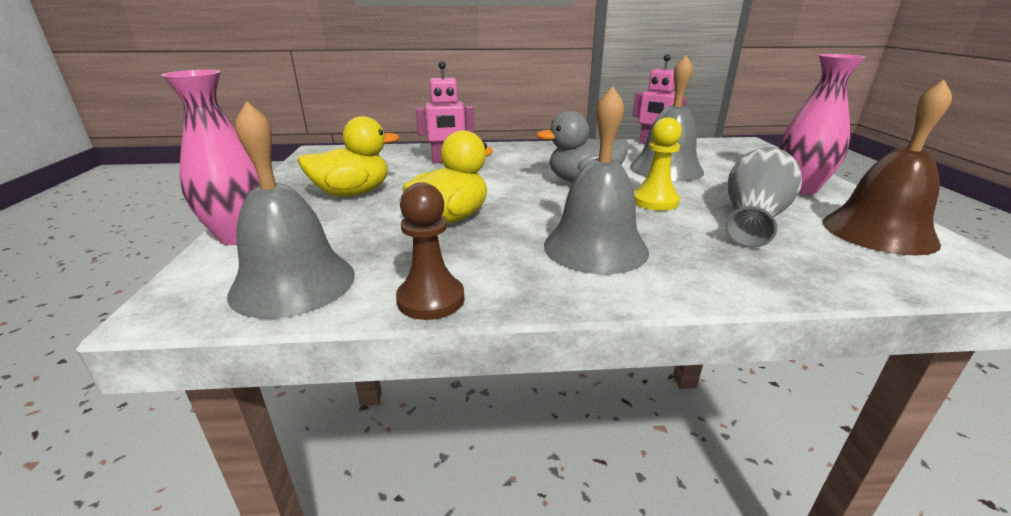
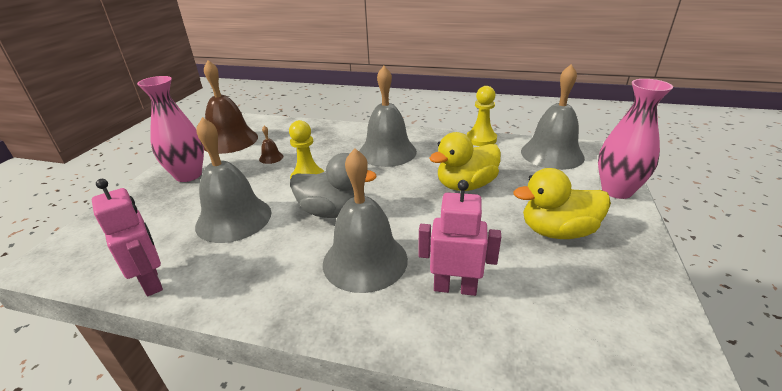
camera: 160 degrees left, 5 degrees up
(431, 299) = (481, 139): brown pawn -> yellow pawn
(521, 163) = (365, 260): none -> grey bell
(753, 217) = (271, 157): grey vase -> brown bell

